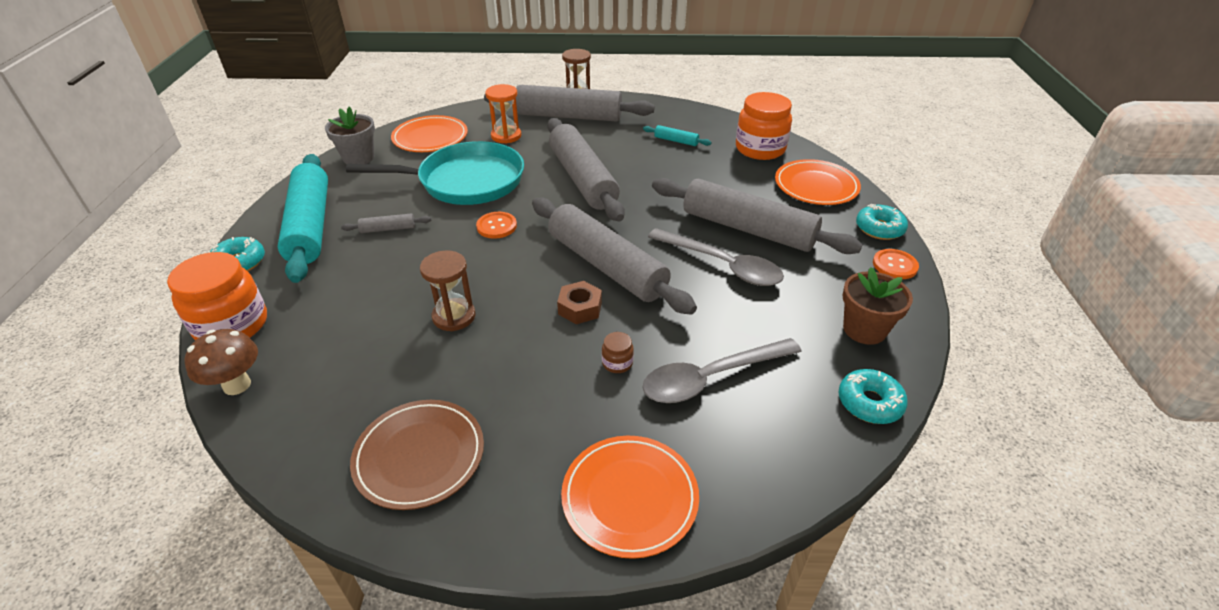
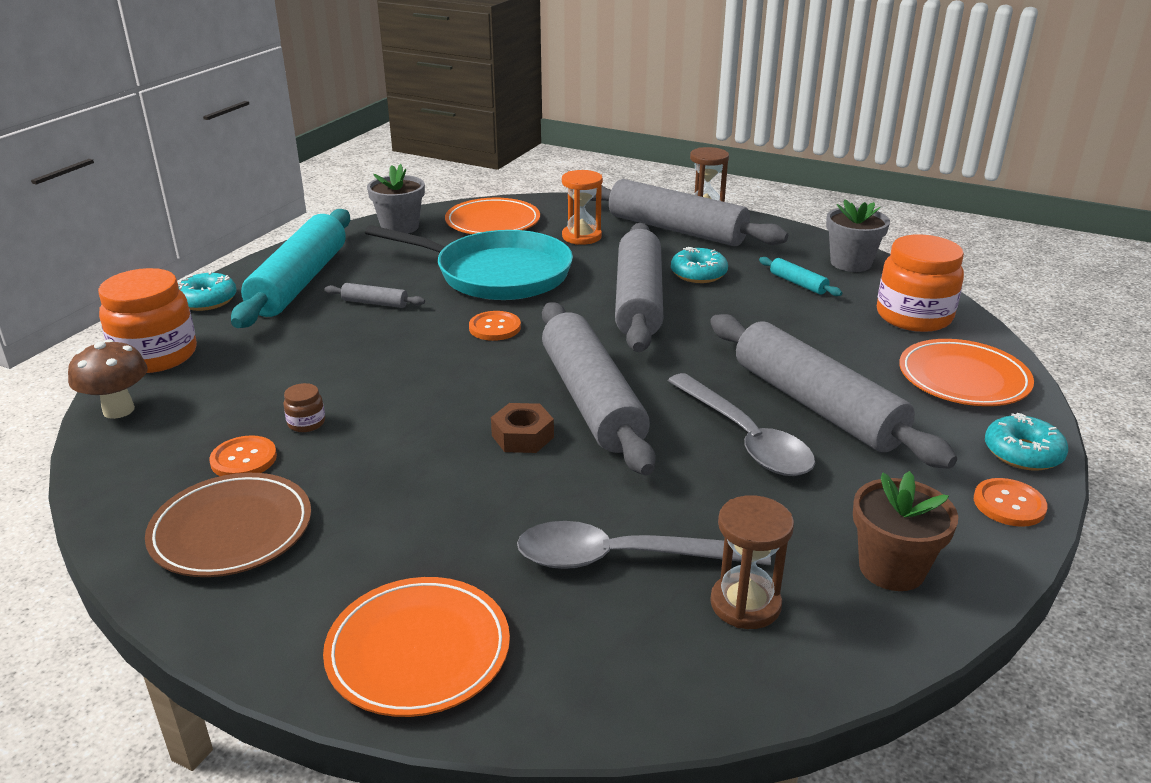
camera: 25 degrees right, 10 degrees down
(383, 393) = (244, 459): none -> orange button
(454, 316) = (374, 406): brown hourglass -> brown hourglass (745, 604)
(617, 363) = (520, 506): brown jar -> brown jar (306, 423)
(697, 118) = (850, 263): none -> grey flower pot
(869, 403) = (824, 657): turquoise donut -> turquoise donut (698, 274)

